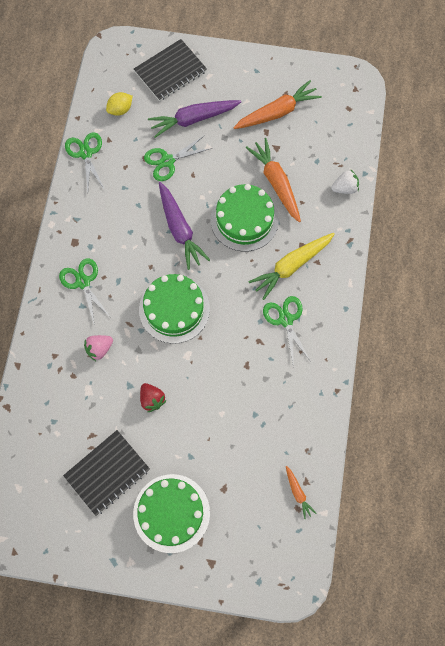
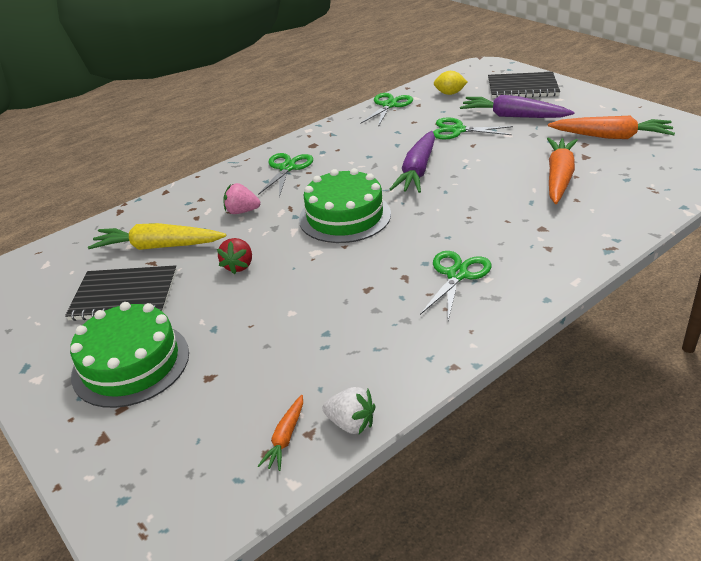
camera: 45 degrees right, 35 degrees down
(244, 219) = (493, 188): green cake -> none
(291, 266) = (512, 238): yellow carrot -> yellow carrot (158, 247)
(344, 188) = (644, 208): white strawberry -> white strawberry (351, 423)

